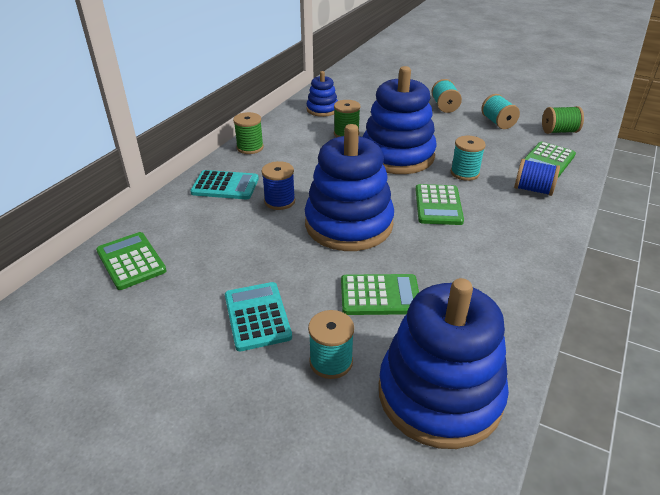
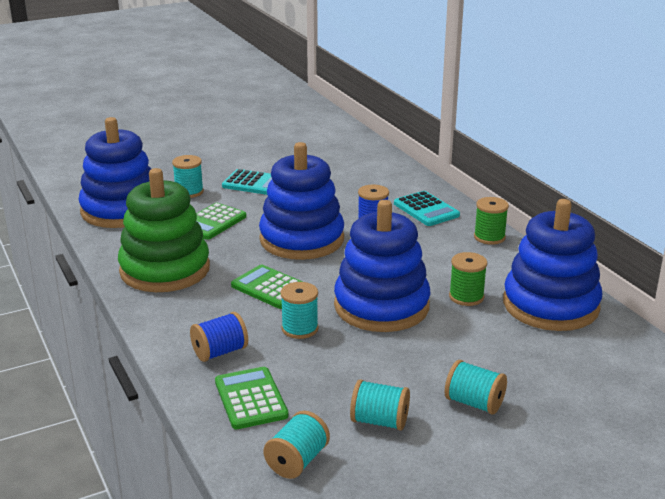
camera: 125 degrees right, 10 degrees down
(131, 261) = (363, 162): green calculator -> none
(225, 186) = (426, 210): turquoise calculator -> turquoise calculator turned 75 degrees counterclockwise
(322, 109) = (550, 305): blue stacking toy -> blue stacking toy, size x2.00
(493, 273) = (165, 270): none -> green stacking toy
(559, 131) = (297, 461): green spool -> turquoise spool

